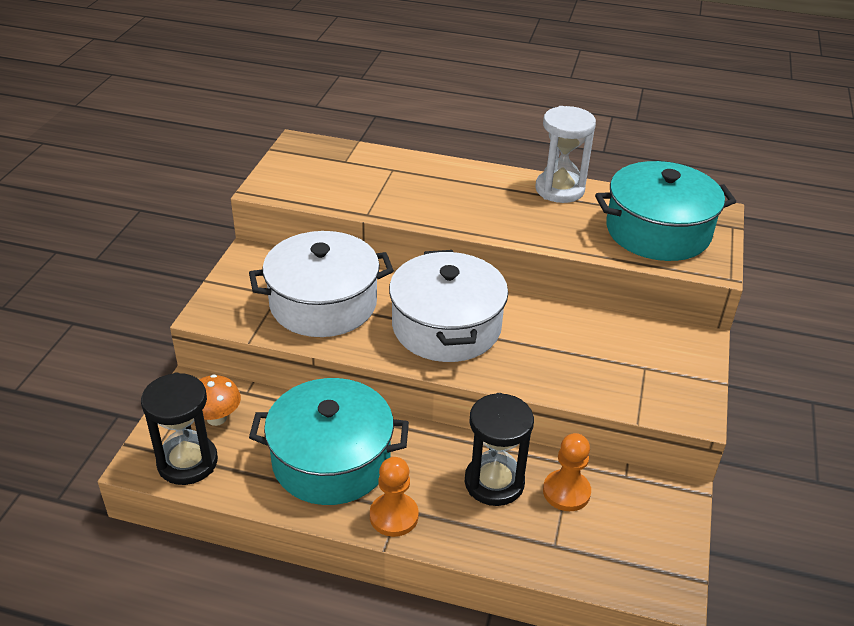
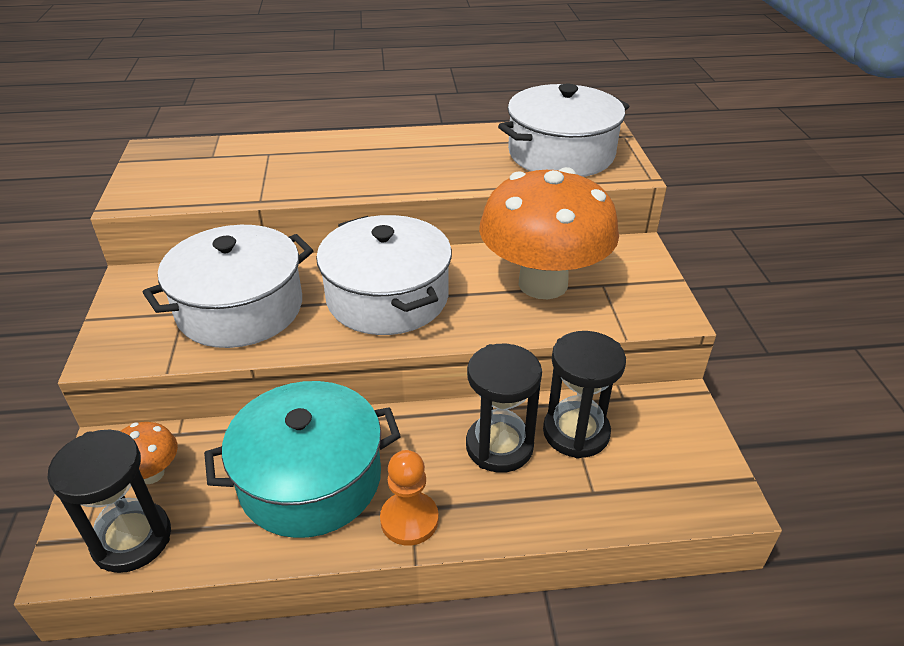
camera: 20 degrees left, 0 degrees up
(559, 189) = (448, 138): white hourglass -> none
(566, 492) = (576, 432): orange pawn -> black hourglass
(589, 351) = (543, 284): none -> orange mushroom
(658, 231) = (561, 154): turquoise pot -> white pot

